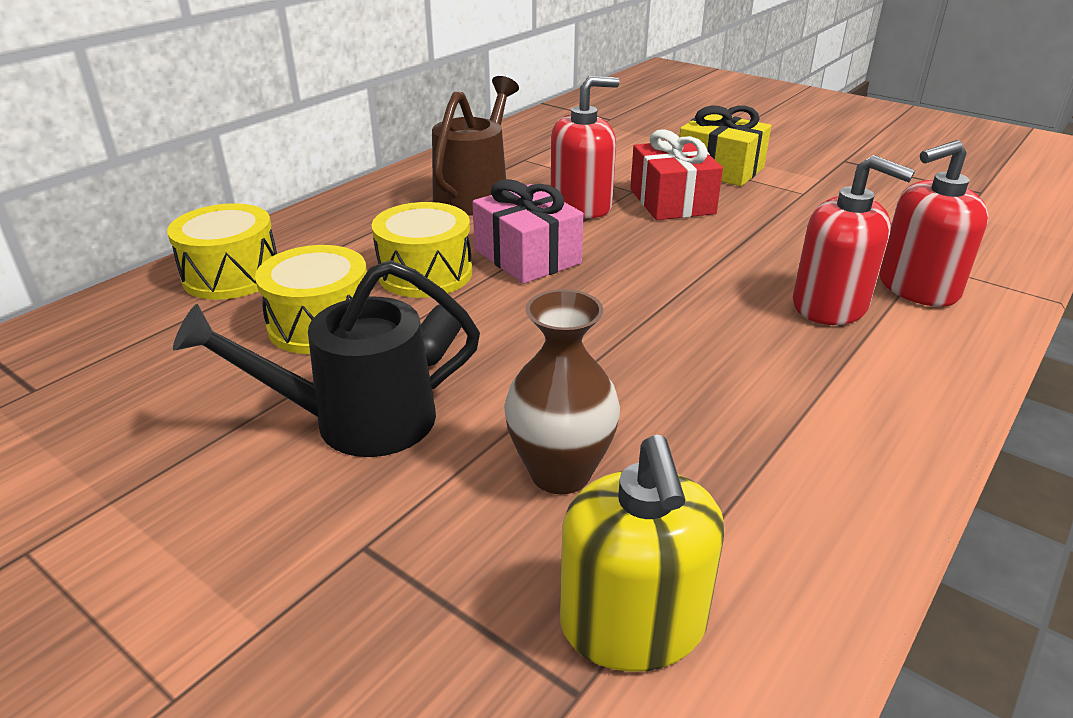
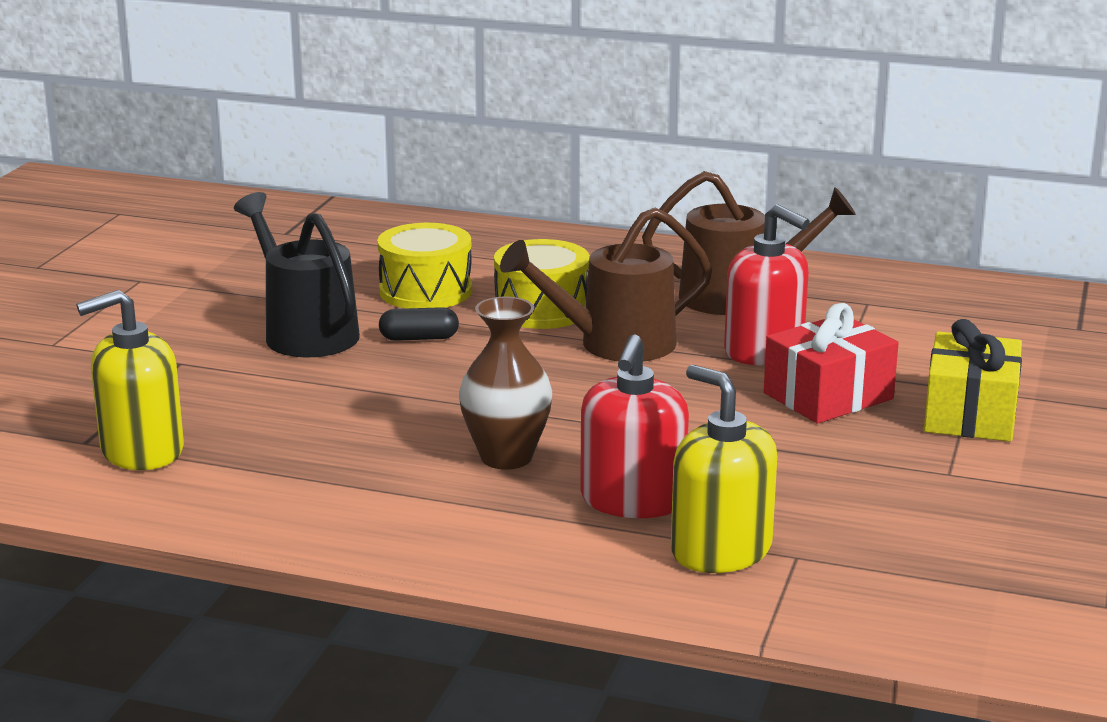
camera: 70 degrees right, 10 degrees down
(232, 275) = (478, 243): yellow drum -> none
(527, 257) = (613, 344): pink gift -> brown watering can
(560, 473) = (281, 408): brown vase -> brown vase (506, 457)
(917, 287) = (720, 550): red soap dispenser -> yellow soap dispenser

